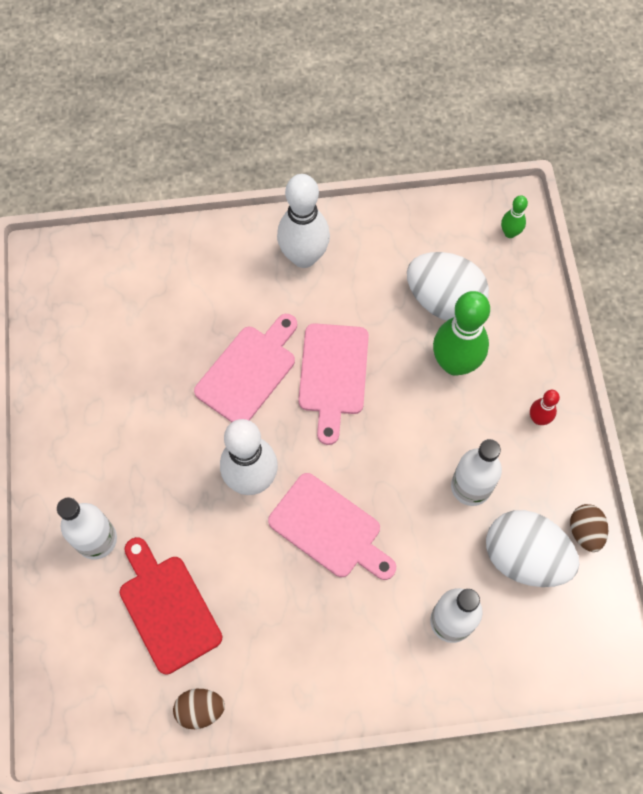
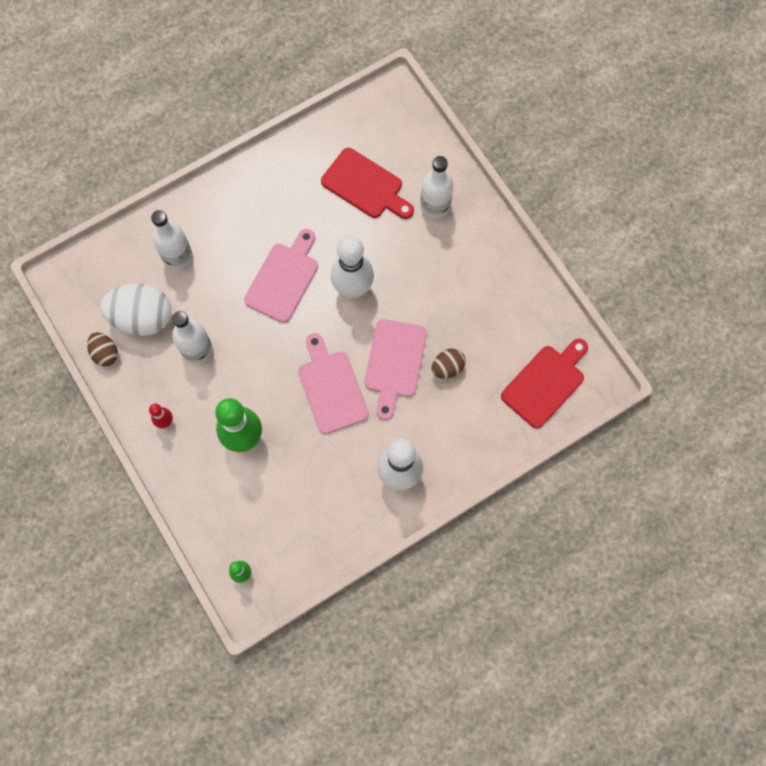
camera: 155 degrees right, 5 degrees up
(99, 280) = (545, 383): none -> red cutting board
(200, 709) = (314, 140): brown egg -> brown egg (447, 368)
(329, 529) = (284, 279): pink cutting board -> pink cutting board turned 105 degrees clockwise
(444, 300) = (272, 487): white egg -> none

